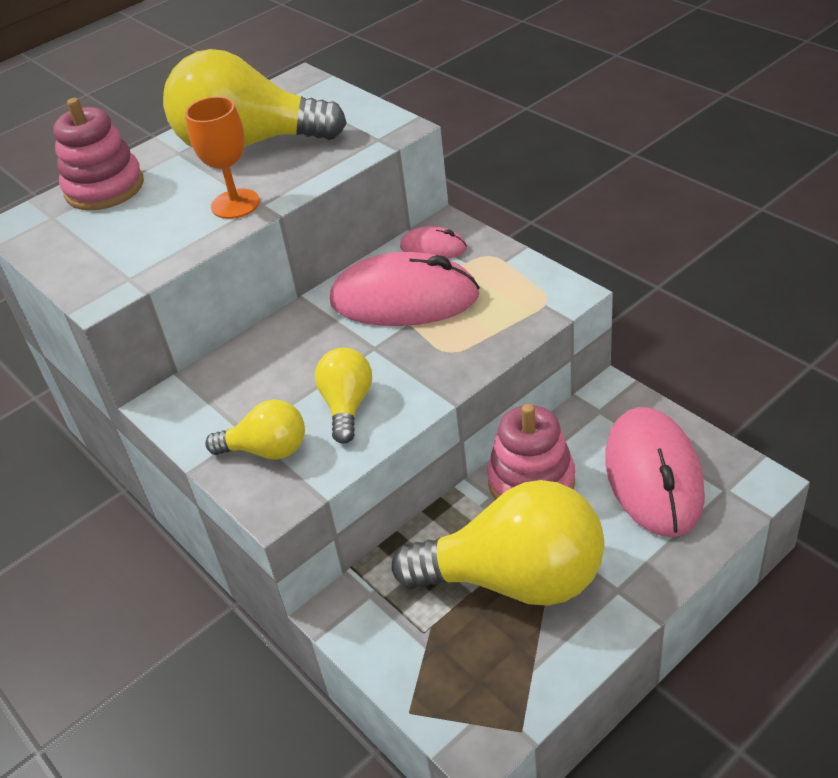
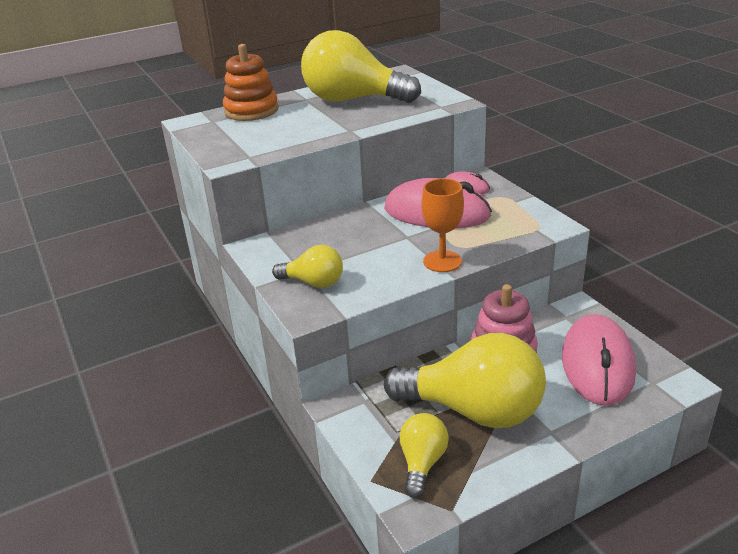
camera: 10 degrees right, 10 degrees down
(104, 188) = (251, 111): pink stacking toy -> orange stacking toy
(235, 204) = (333, 128): orange goblet -> orange goblet (442, 261)
(347, 405) = (377, 266): yellow light bulb -> yellow light bulb (422, 463)

